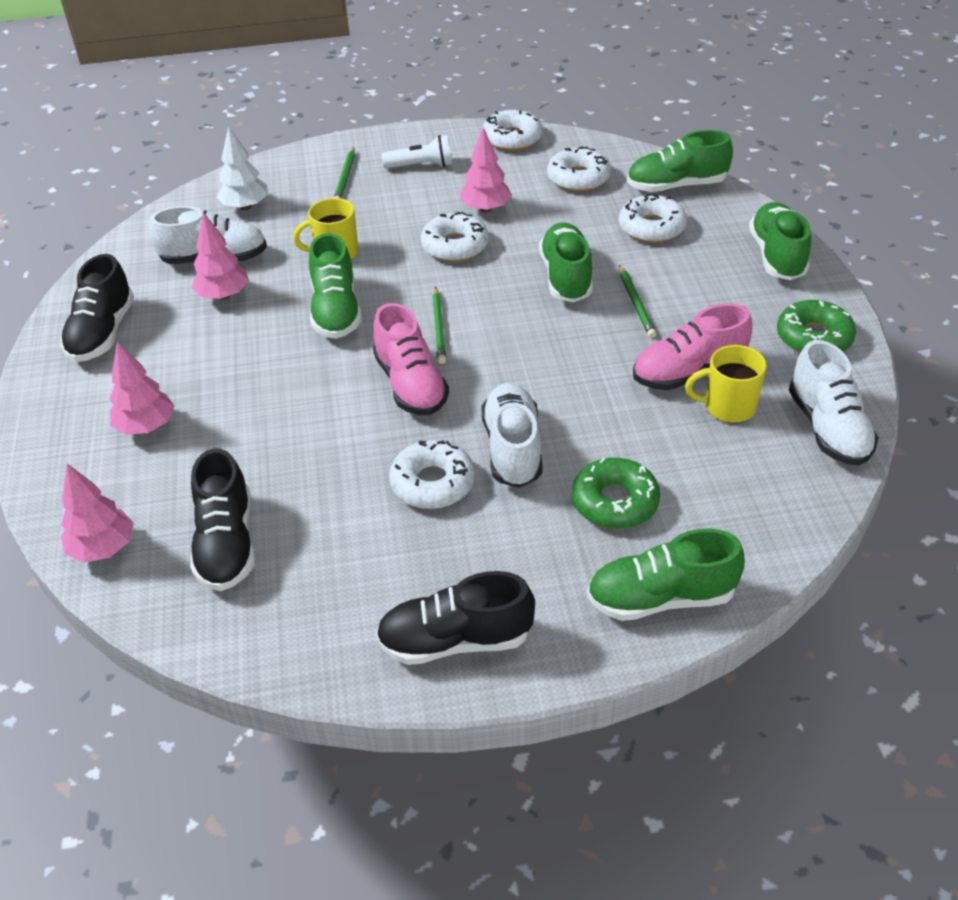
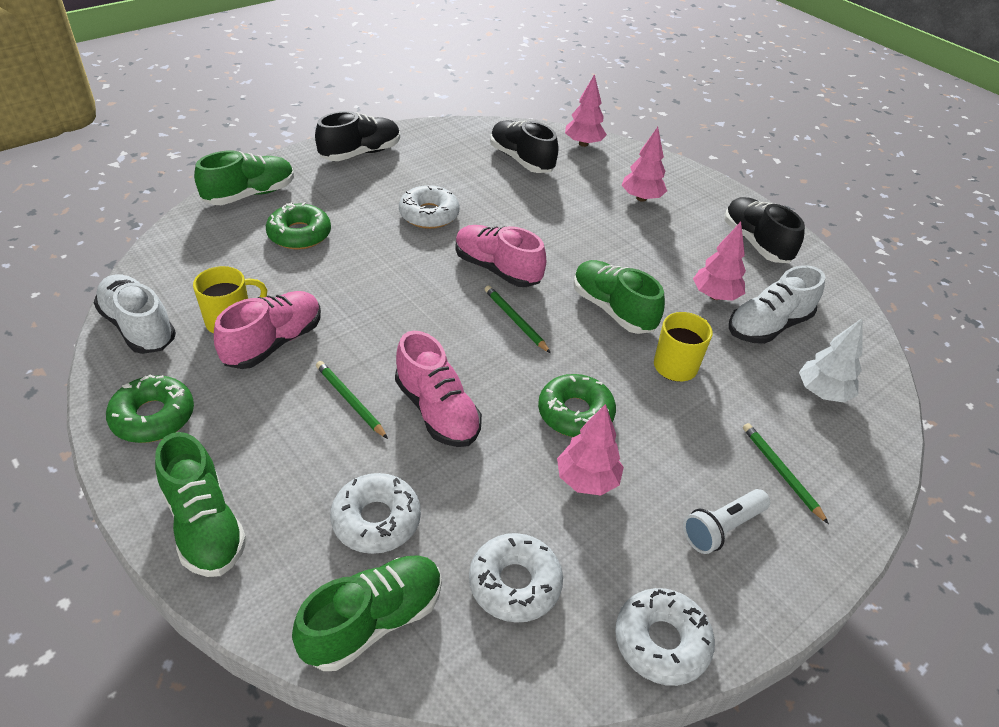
camera: 145 degrees right, 0 degrees up
(455, 246) = (575, 413): white donut -> green donut
(512, 449) = (389, 247): white shoe -> none
(566, 277) = (437, 411): green shoe -> pink shoe

